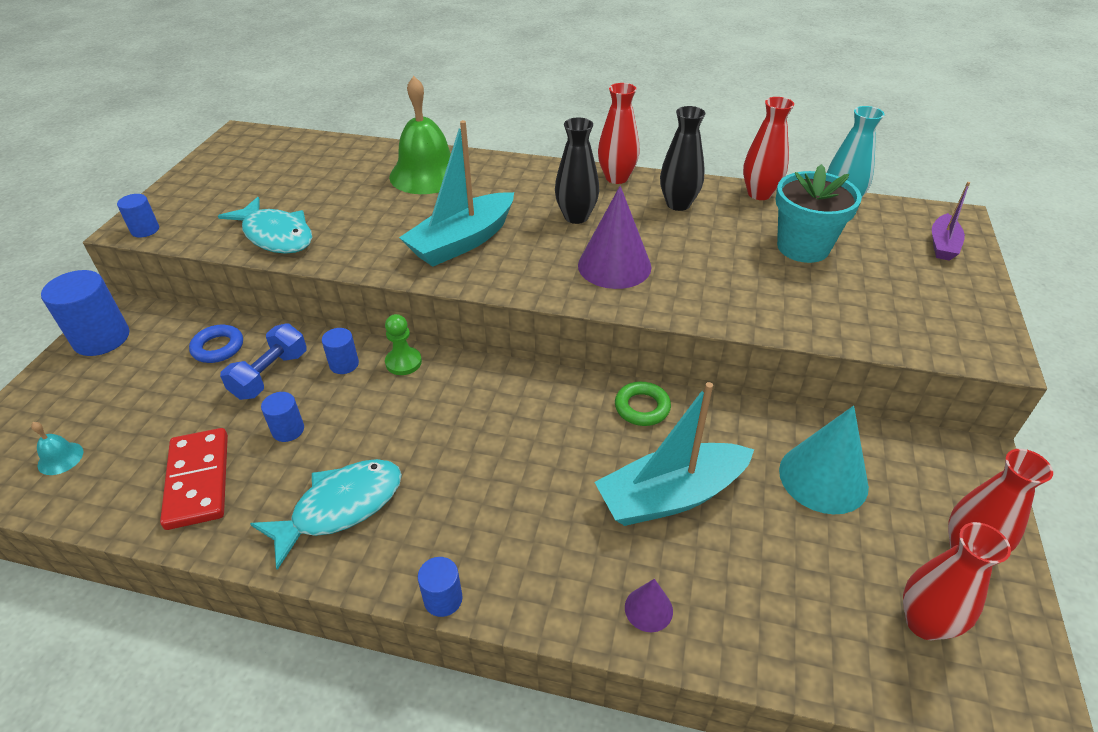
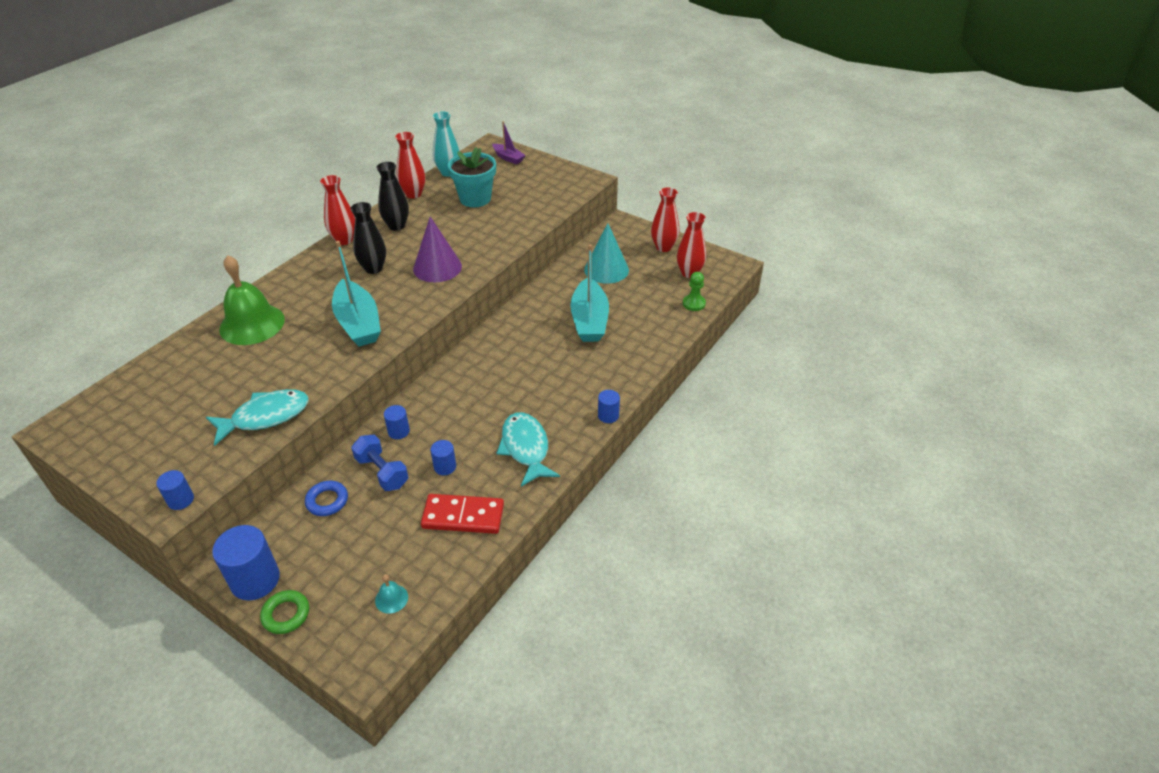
camera: 70 degrees left, 0 degrees up
(403, 362) = (418, 401): green pawn -> green pawn (694, 303)
(642, 407) = (525, 312): green ring -> green ring (286, 614)
(648, 609) = (647, 347): purple cone -> none

